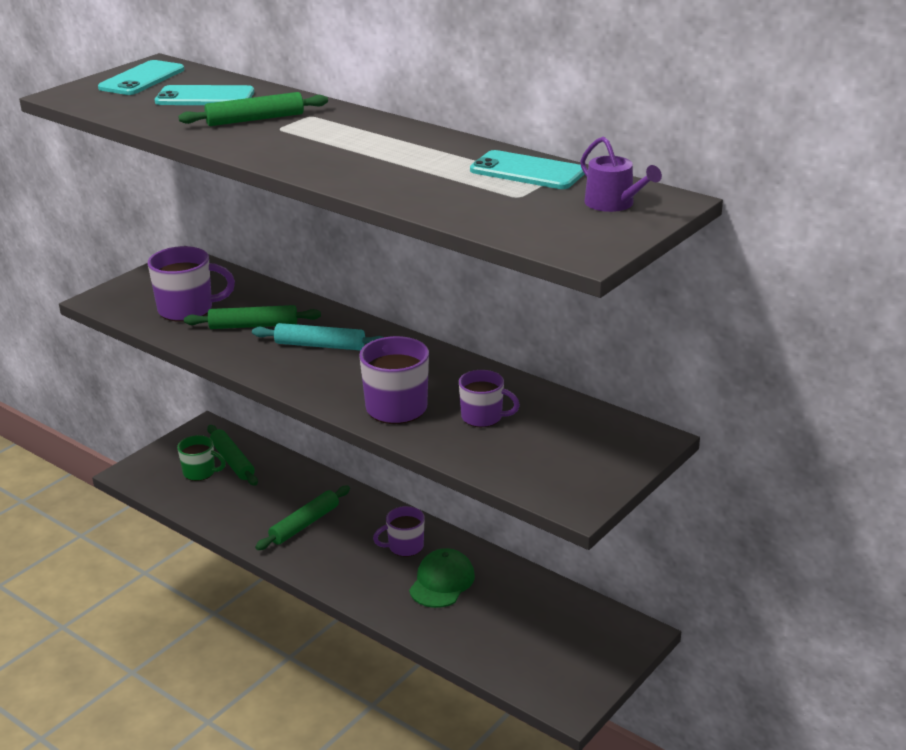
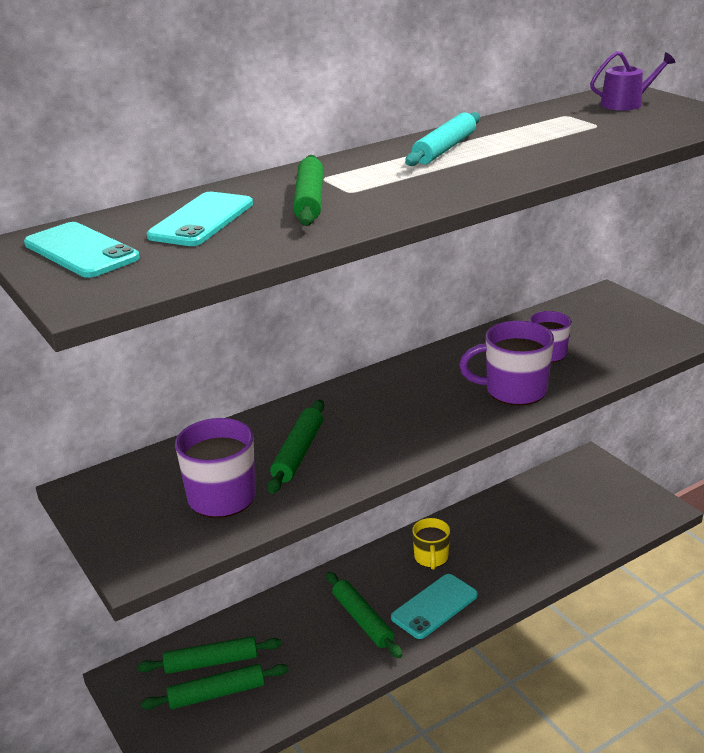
camera: 70 degrees left, 0 degrees up
(200, 472) = (216, 694): green mug -> green rolling pin
(320, 345) = (370, 417): turquoise rolling pin -> turquoise rolling pin (444, 149)
(404, 547) = (431, 558): purple mug -> yellow mug
(442, 582) = (492, 545): green cap -> none
(527, 171) = (542, 119): turquoise phone -> turquoise phone (434, 606)

